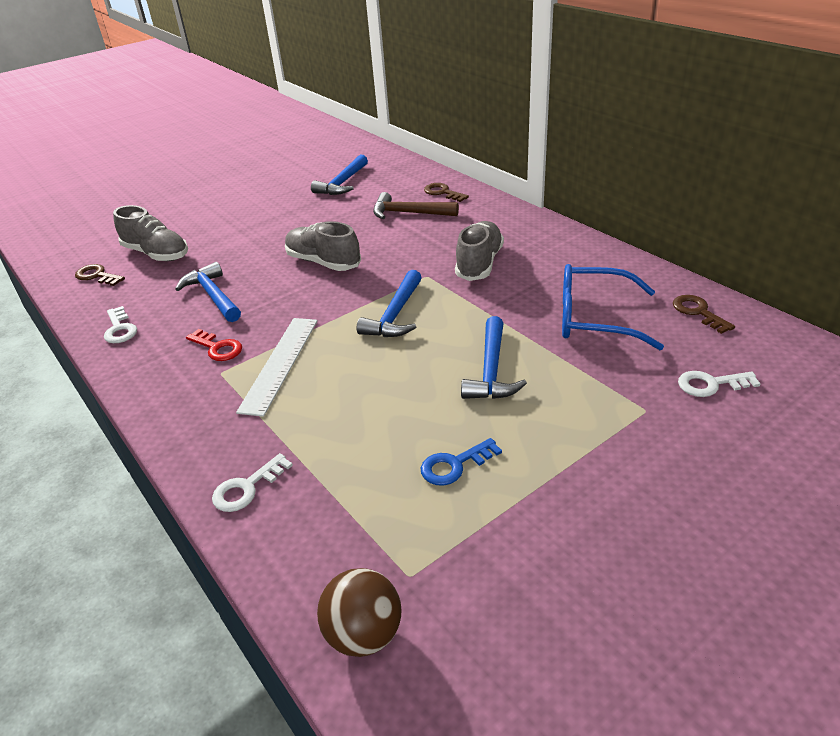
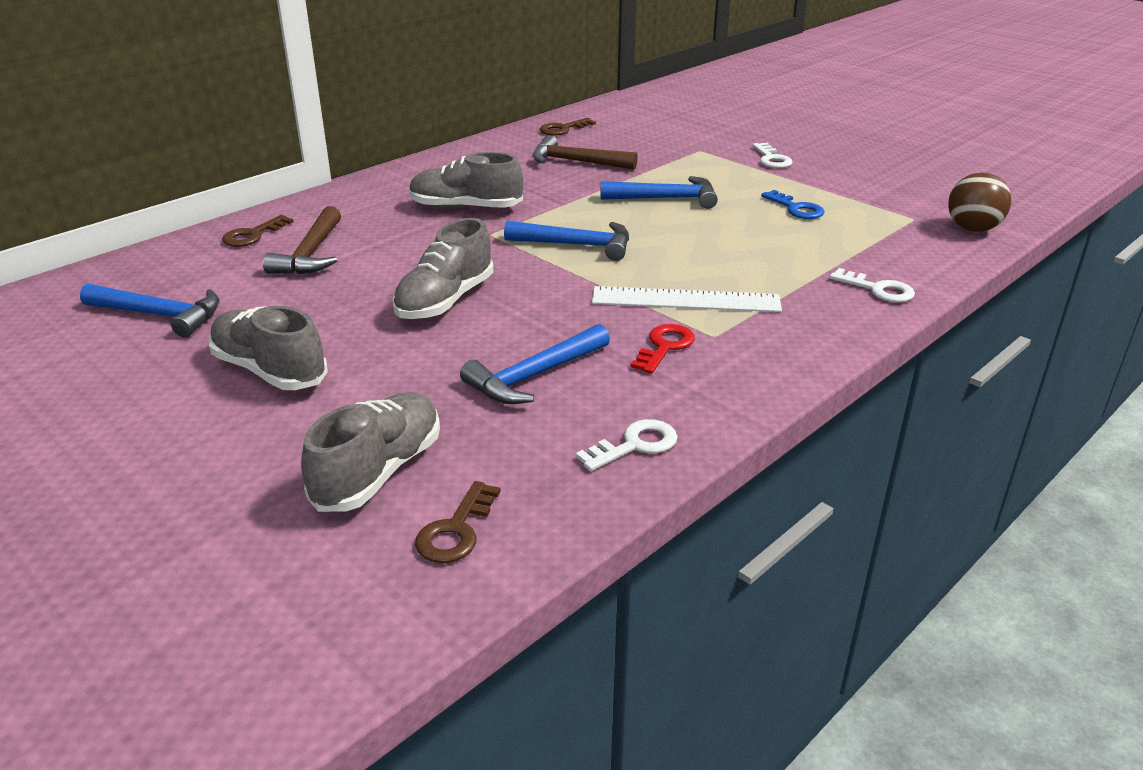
camera: 100 degrees left, 5 degrees down
(267, 218) = (270, 371): none -> grey shoe
(594, 318) = (576, 162): blue glasses -> brown hammer
(711, 384) = (662, 131): white key -> white key (771, 159)

